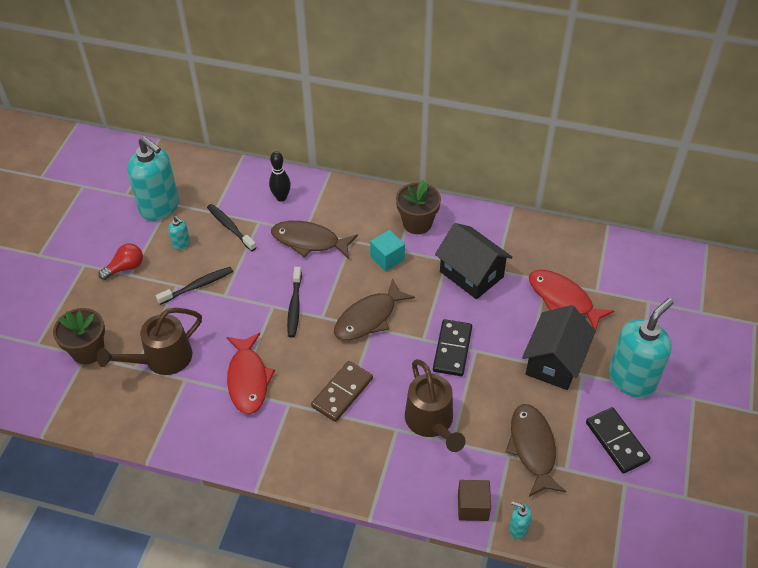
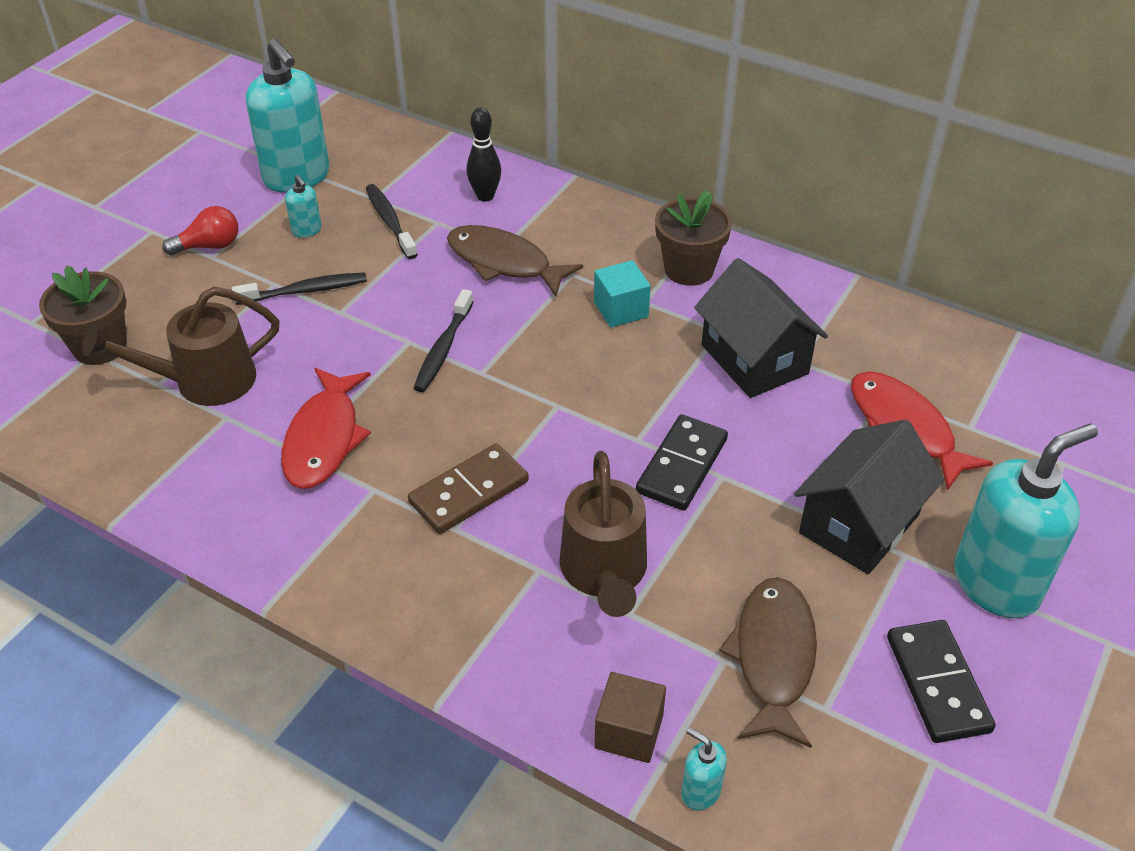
camera: 15 degrees right, 5 degrees down
(369, 318) = (557, 389): brown fish -> none

